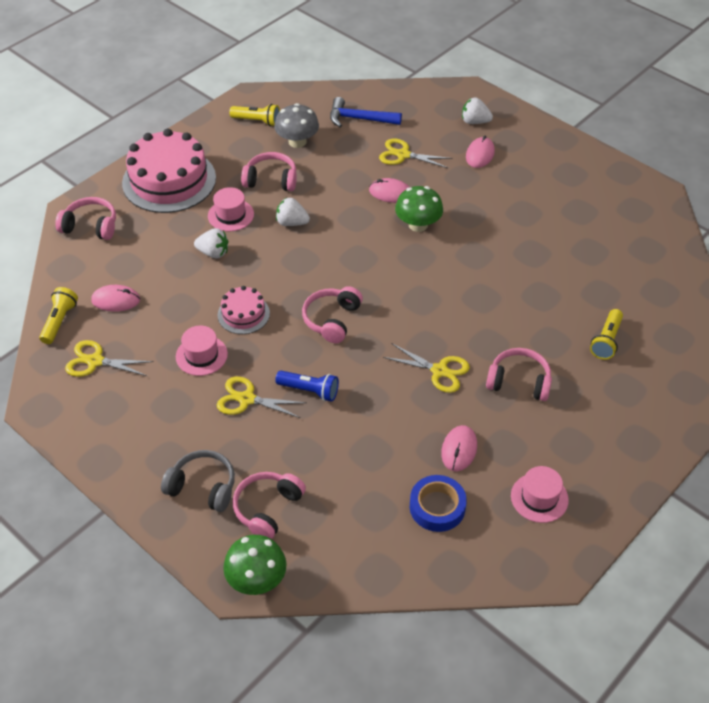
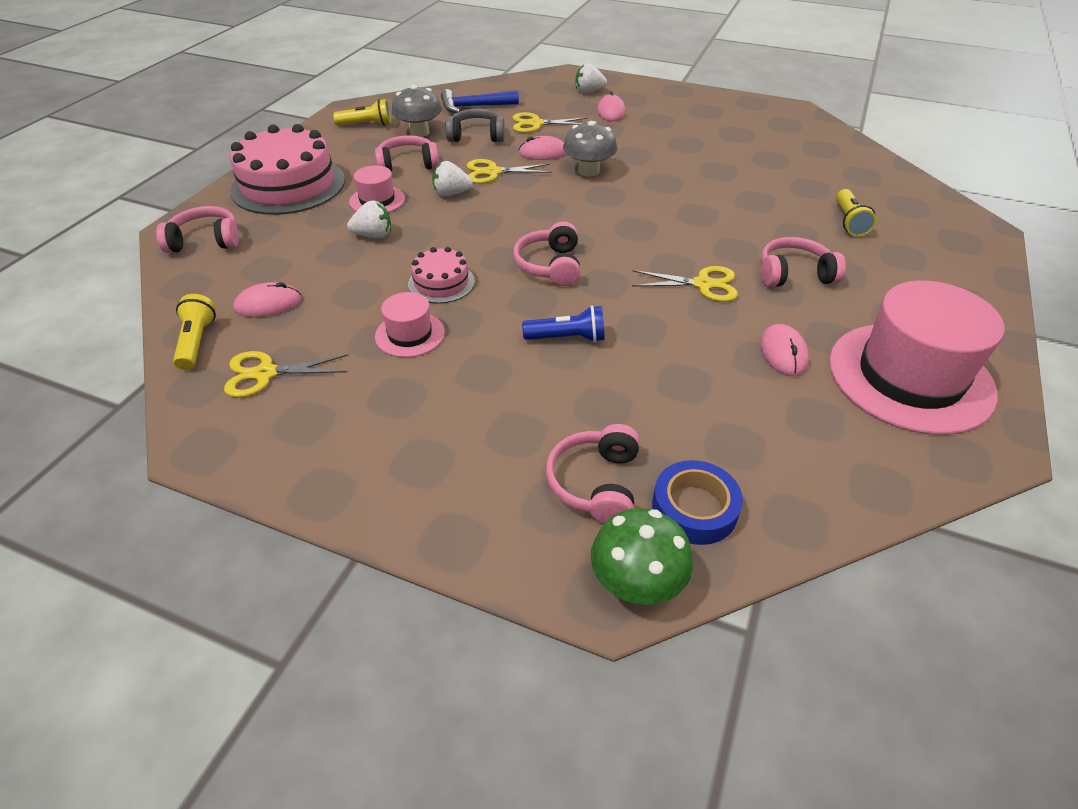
camera: 20 degrees left, 5 degrees down
(203, 487) = (490, 482): grey headphones -> grey headphones (476, 136)
(247, 399) = (494, 366): yellow scissors -> yellow scissors (493, 172)
(418, 225) = (588, 171): green mushroom -> grey mushroom
(437, 507) = (806, 419): blue tape -> blue tape (694, 508)
(539, 498) = (910, 377): pink hat -> pink hat, size x2.13

